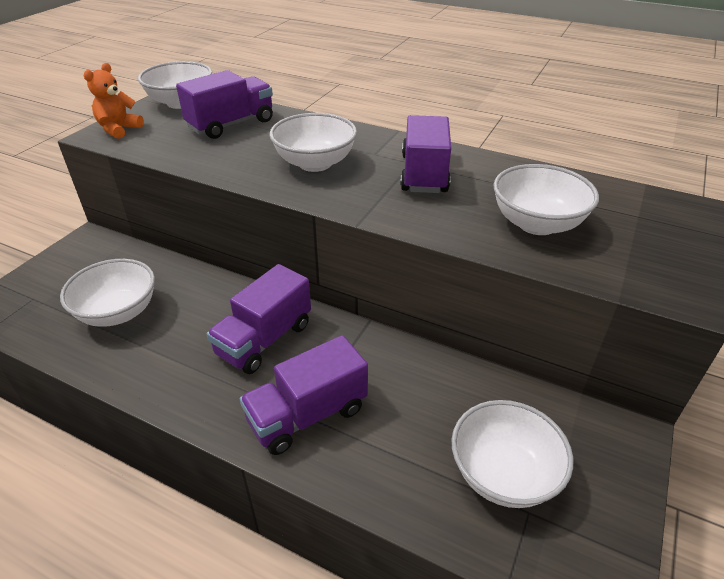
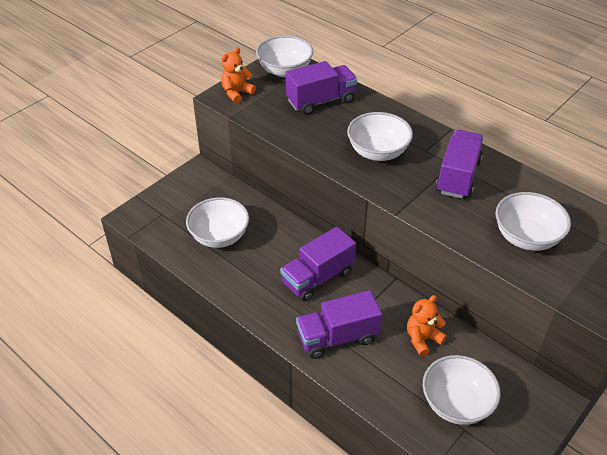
camera: 15 degrees right, 5 degrees up
(427, 391) = (422, 339): none -> orange teddy bear

